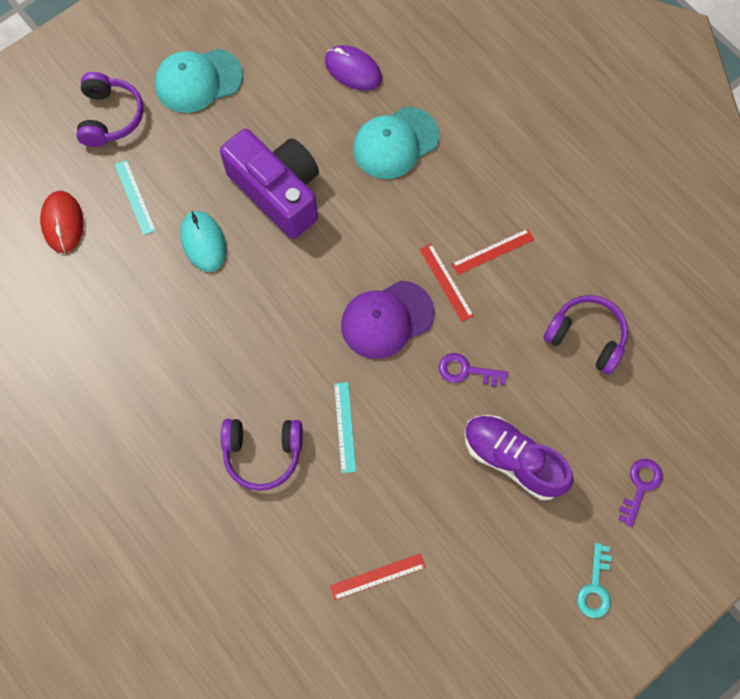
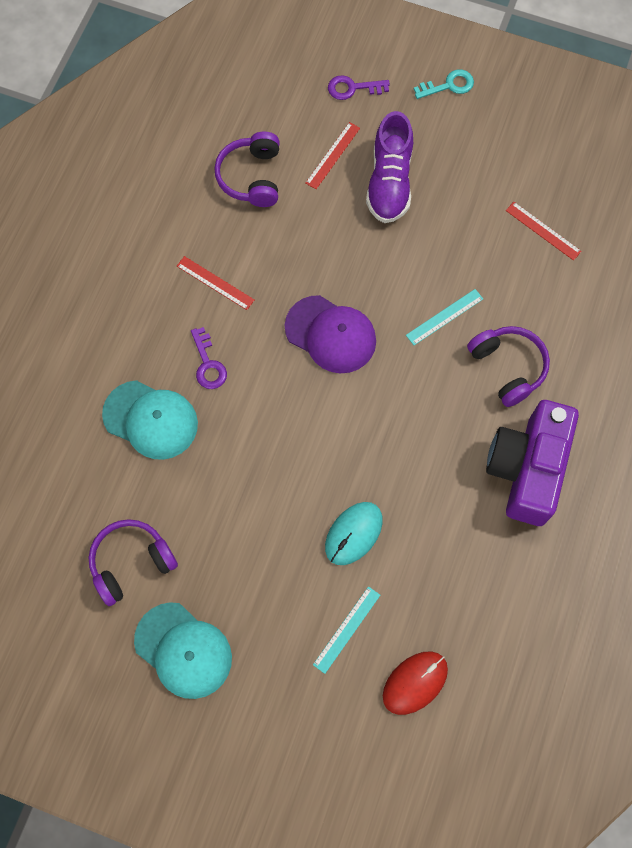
camera: 120 degrees left, 0 degrees up
(110, 117) = (275, 715): purple headphones -> purple headphones (131, 562)
(278, 192) = (262, 497): purple camera -> purple camera (527, 468)
(353, 70) = (89, 503): purple mouse -> none
(446, 282) = (267, 305): red ruler -> red ruler (333, 155)
(466, 371) = (337, 250): purple key -> purple key (208, 364)

